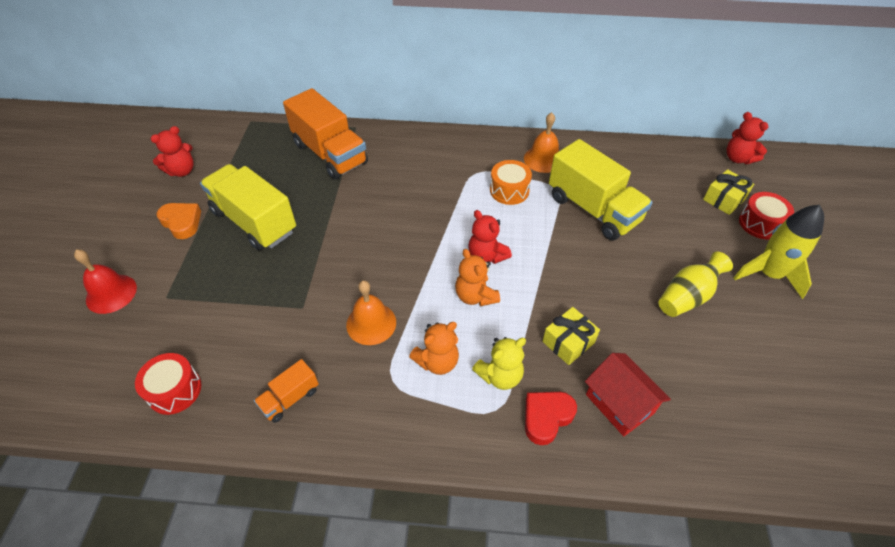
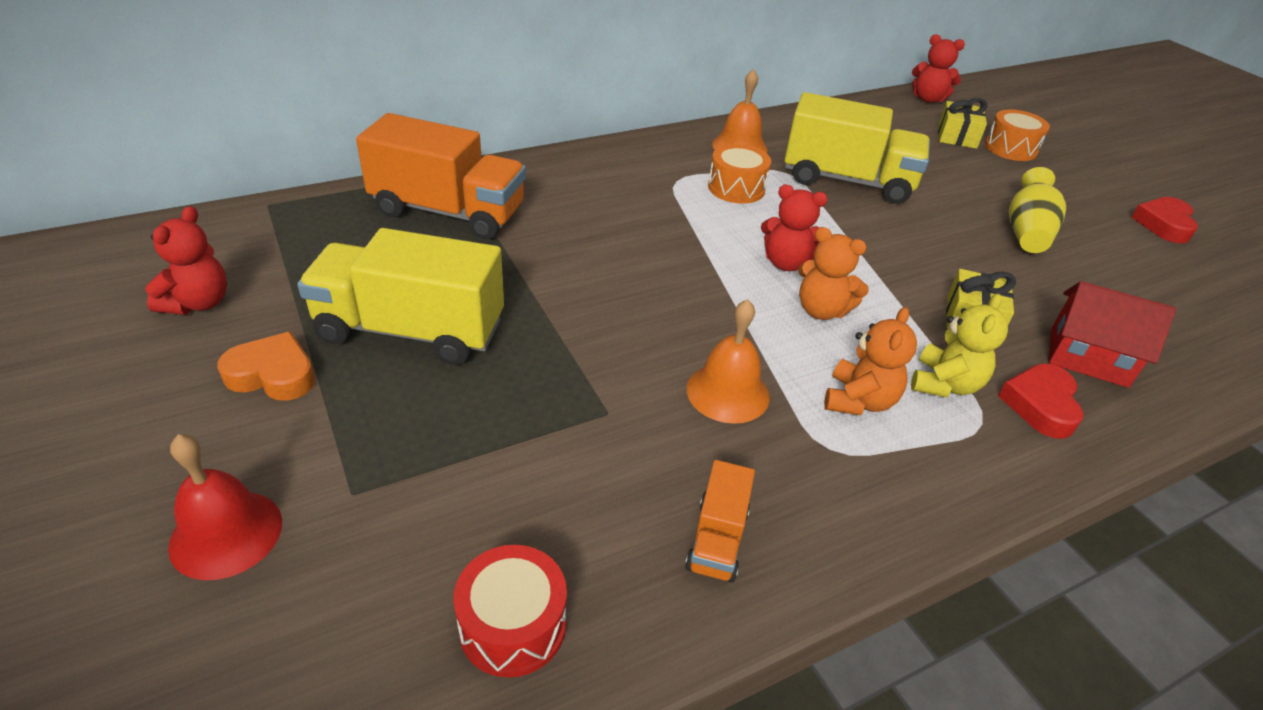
camera: 35 degrees left, 10 degrees down
(760, 223) = (1010, 148): red drum -> orange drum
(768, 274) = (1067, 189): yellow rocket -> none
(820, 334) = (1163, 225): none -> red heart

